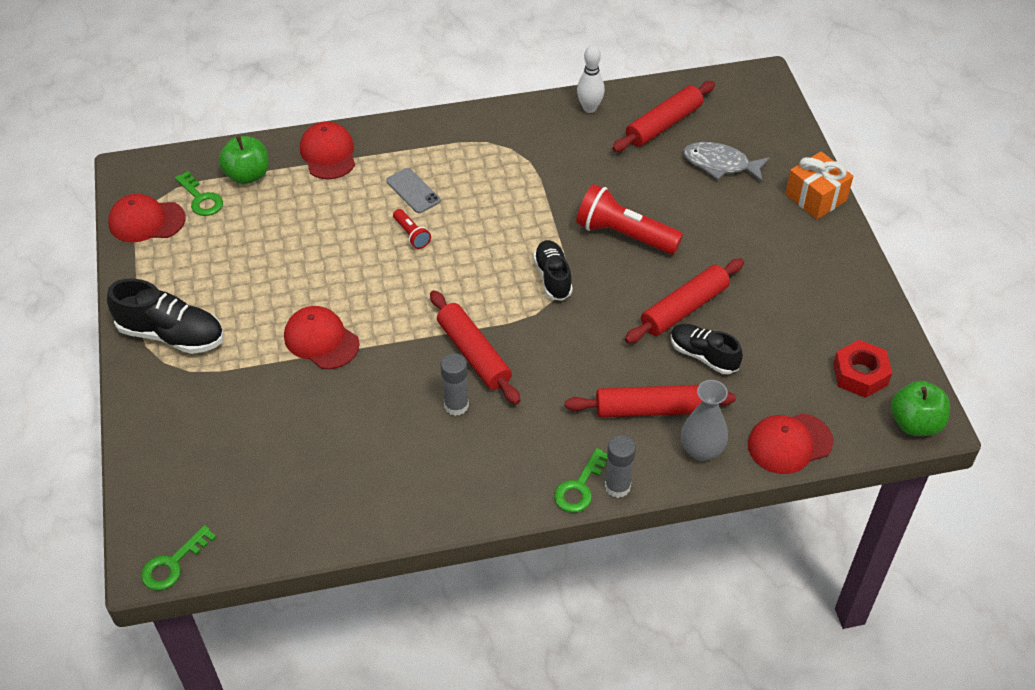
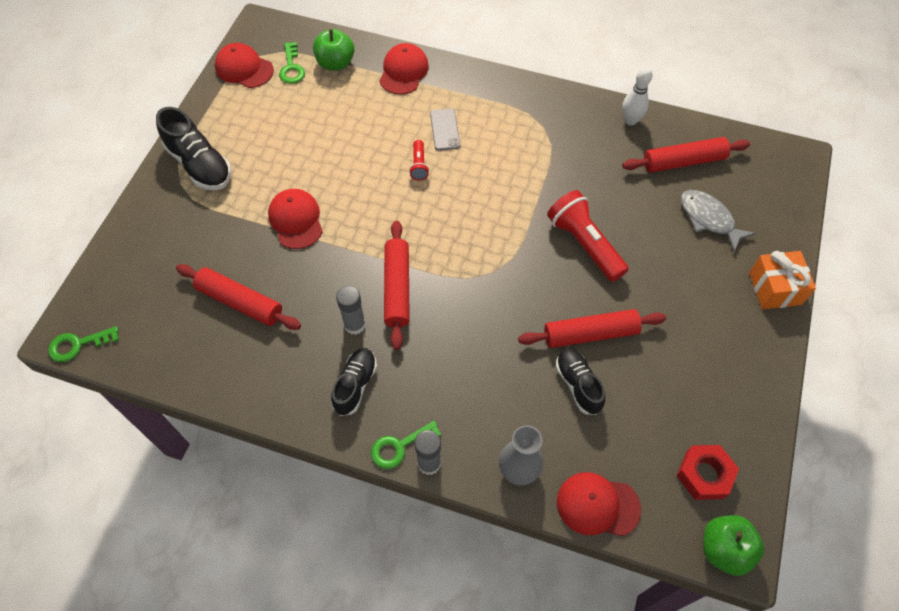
camera: 30 degrees right, 10 degrees up
(553, 277) = (502, 253): black shoe -> black shoe (355, 385)
(649, 409) = (500, 408): red rolling pin -> red rolling pin (240, 302)

